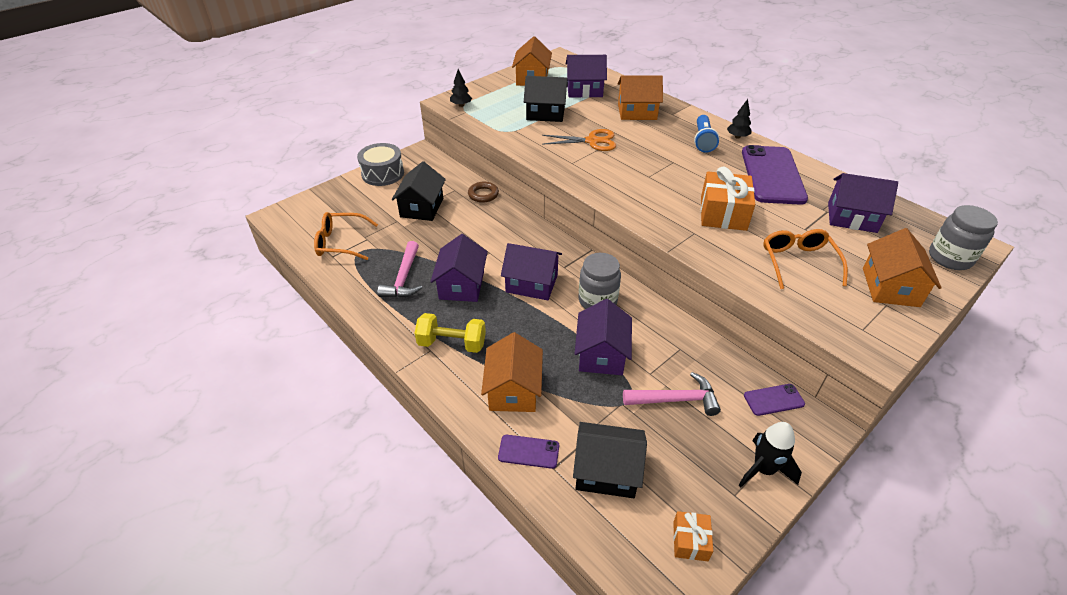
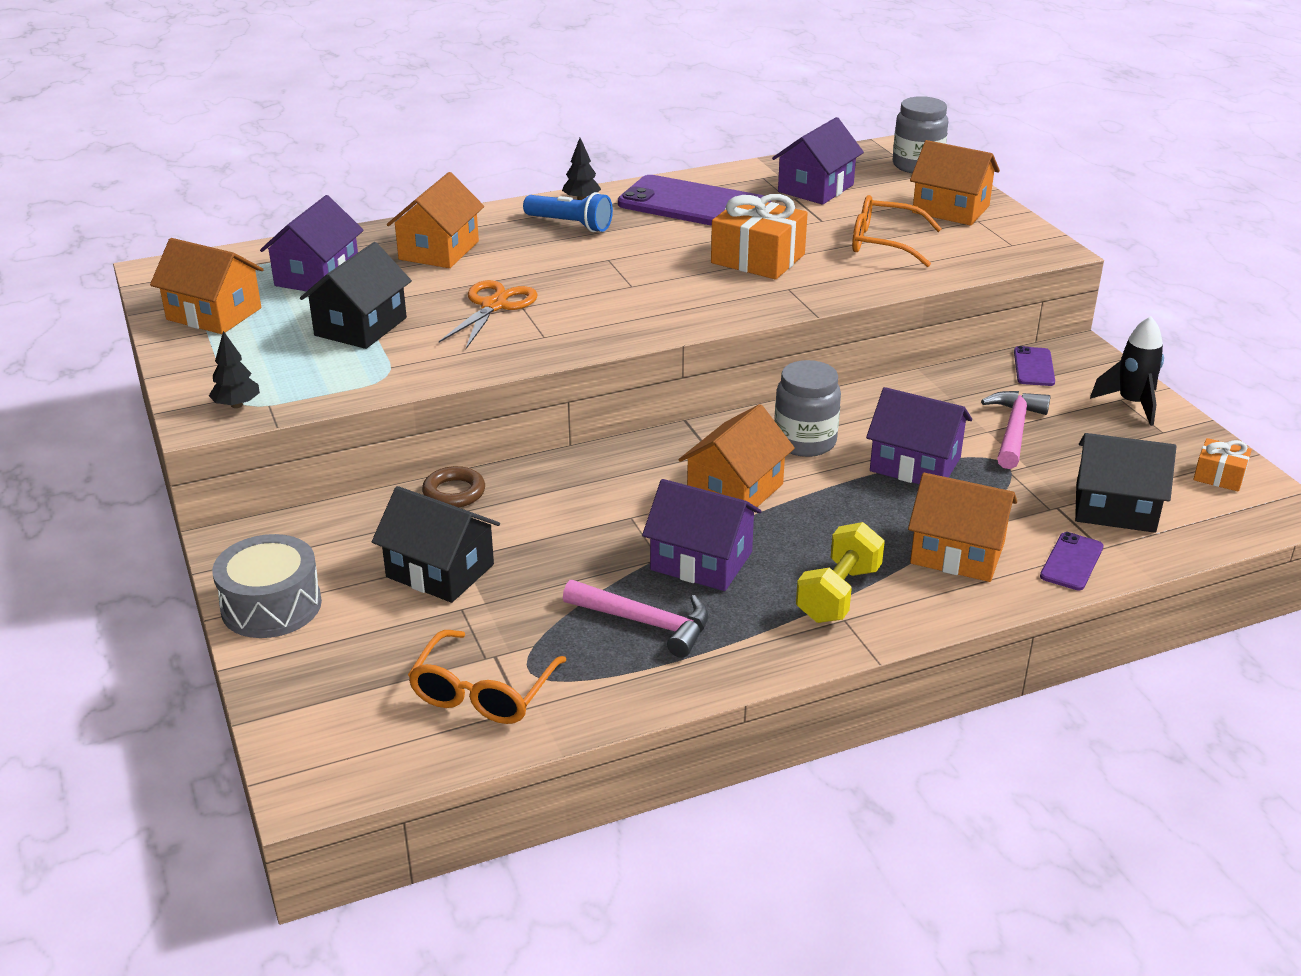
camera: 70 degrees left, 10 degrees down
(531, 283) = (735, 491): purple house -> orange house
(606, 471) = (1115, 508): black house -> black house turned 75 degrees clockwise

